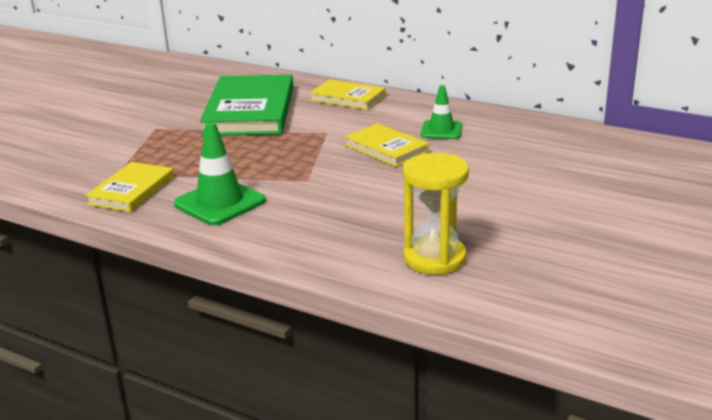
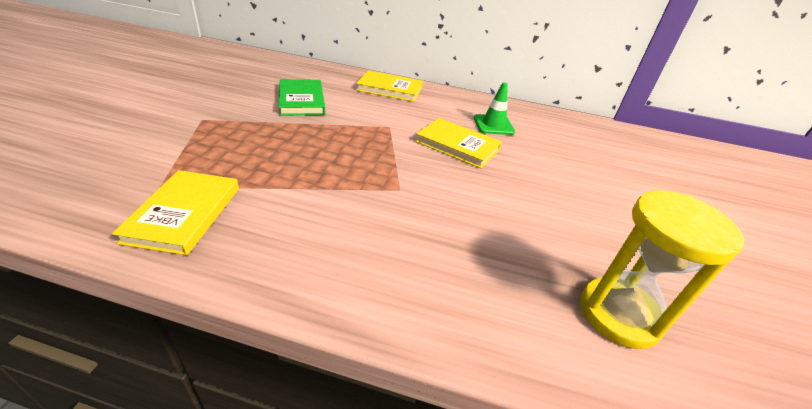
camera: 20 degrees left, 10 degrees up
(219, 202) = (310, 230): green traffic cone -> none
(250, 111) = (301, 100): green book -> green book, size x0.55

